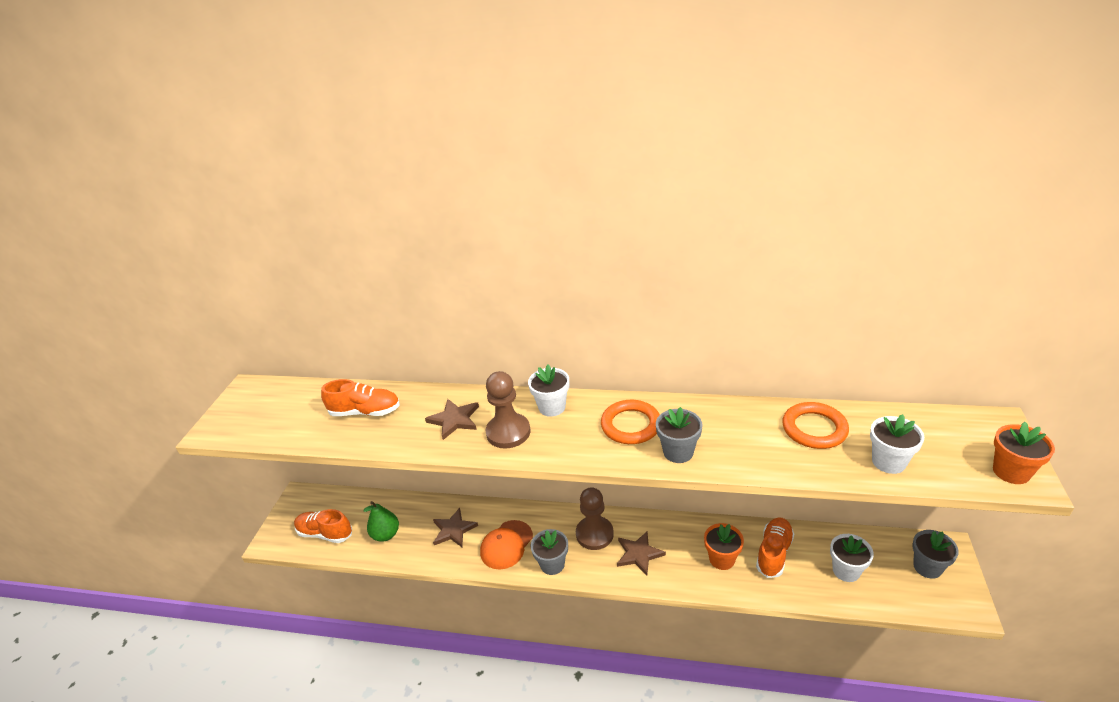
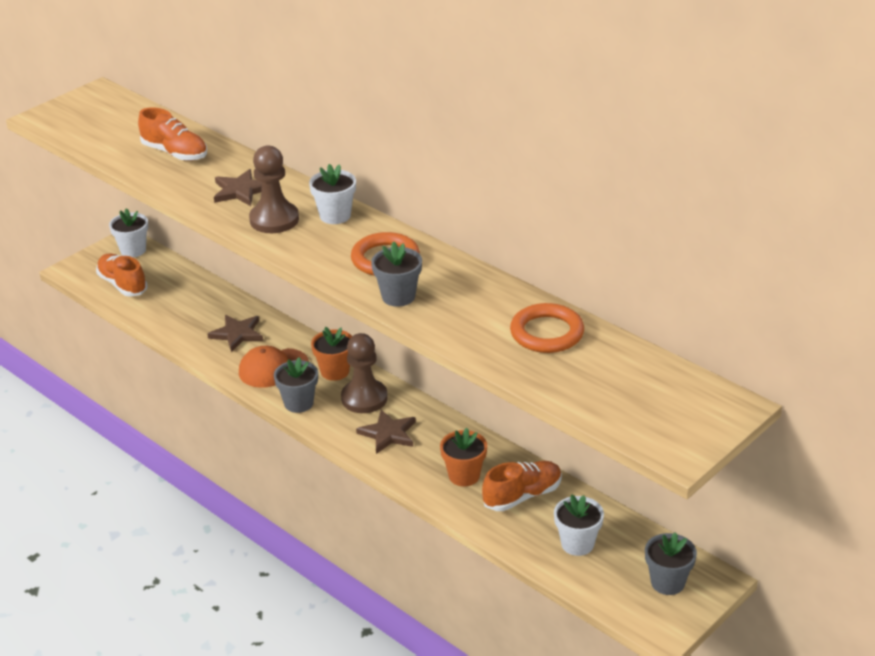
camera: 30 degrees right, 0 degrees up
(386, 534) = (174, 310): green pear -> none
(888, 462) = (574, 385): white flower pot -> white flower pot (133, 250)
(1011, 472) = (675, 441): orange flower pot -> orange flower pot (335, 371)

